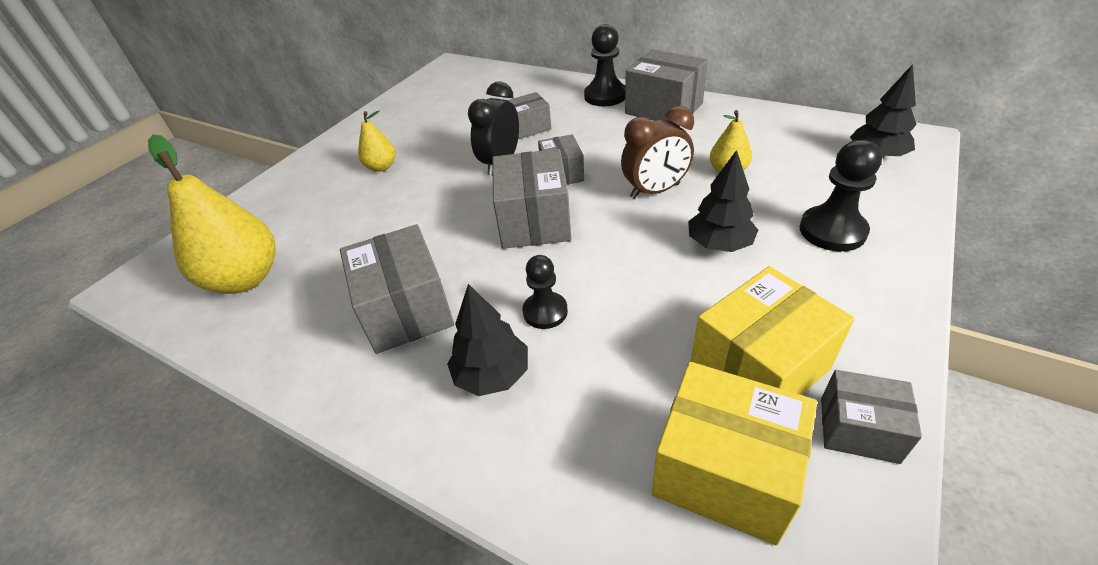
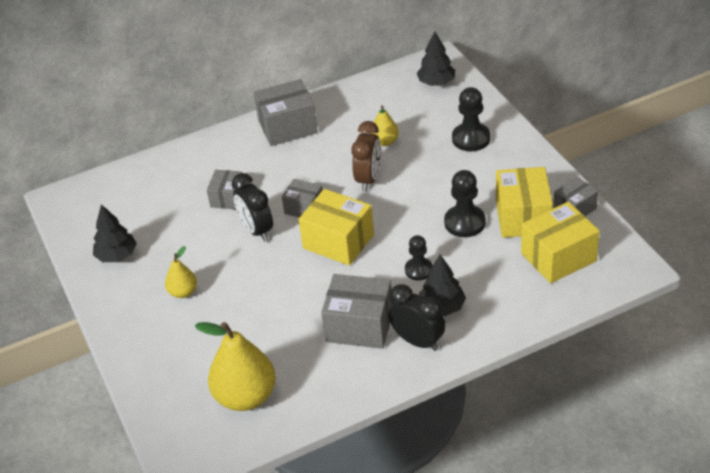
camera: 55 degrees left, 0 degrees up
(409, 384) = (418, 341): none -> black clock
(534, 221) = (338, 241): grey box -> yellow box
(605, 96) = (234, 142): black pawn -> black pawn (465, 222)
(719, 244) = (438, 182): black tree -> black tree (117, 256)

